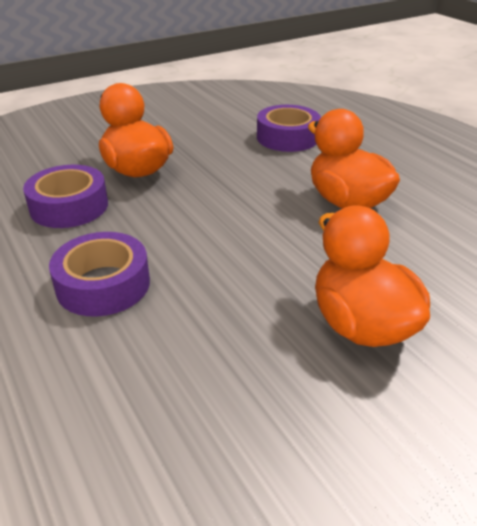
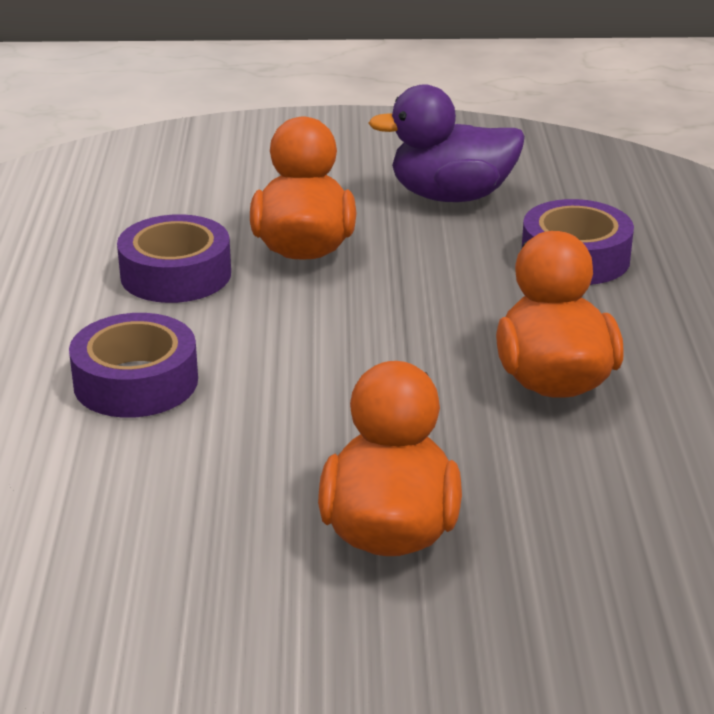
camera: 30 degrees right, 5 degrees down
(192, 123) = (451, 196): none -> purple duck

